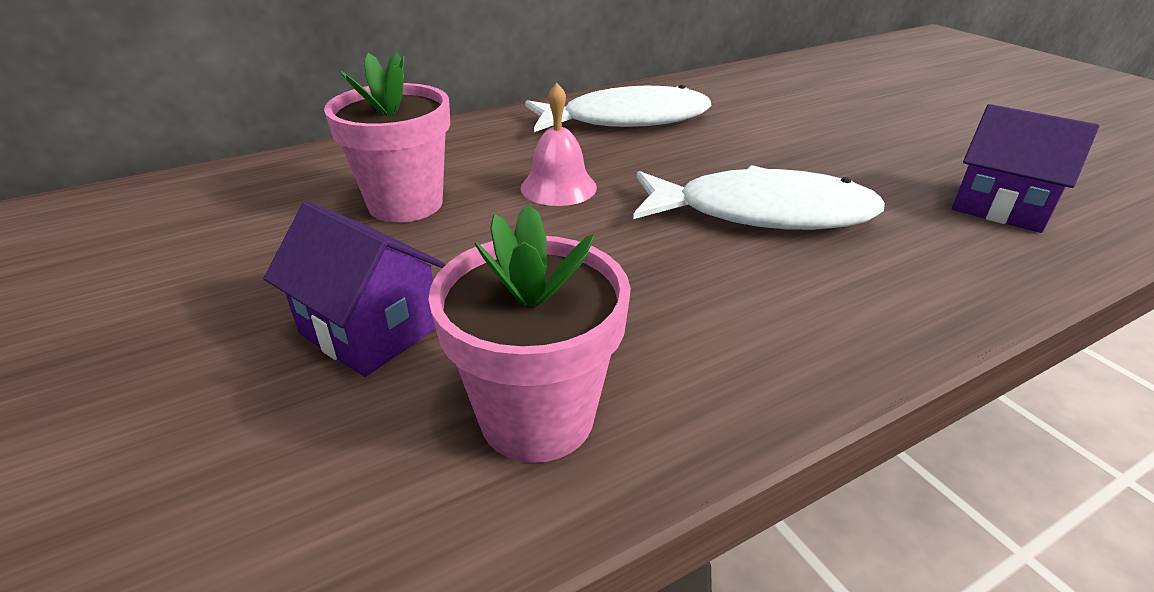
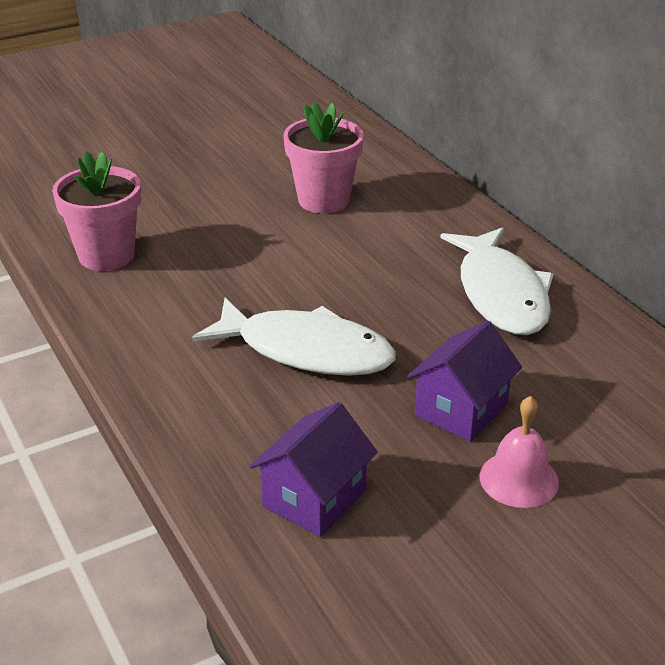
camera: 90 degrees right, 0 degrees up
(370, 330) = (184, 205): purple house -> purple house (461, 410)
(558, 187) = (350, 258): pink bell -> pink bell (519, 479)
(762, 213) = (305, 351): white fish -> white fish turned 75 degrees counterclockwise

